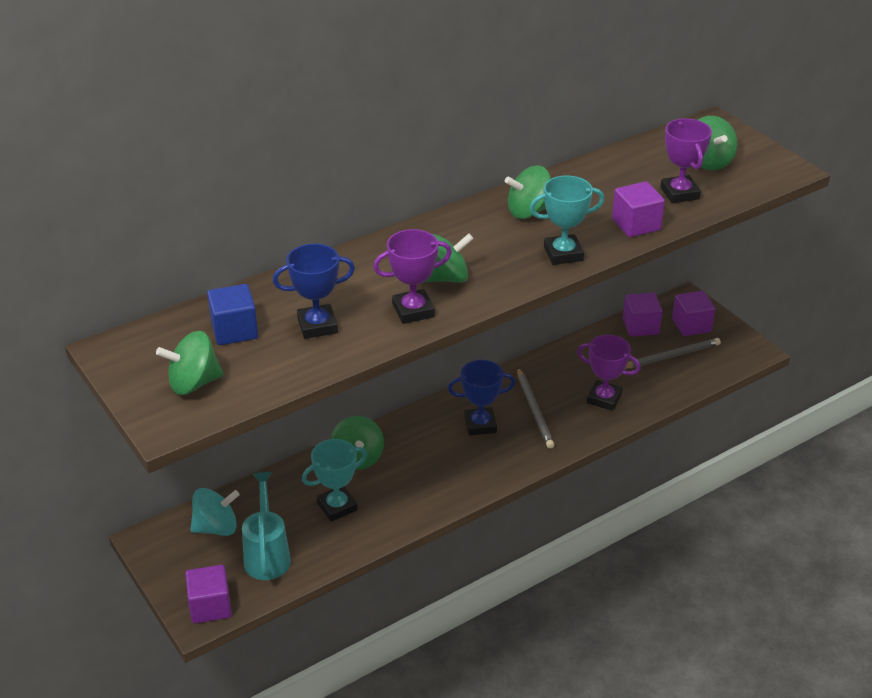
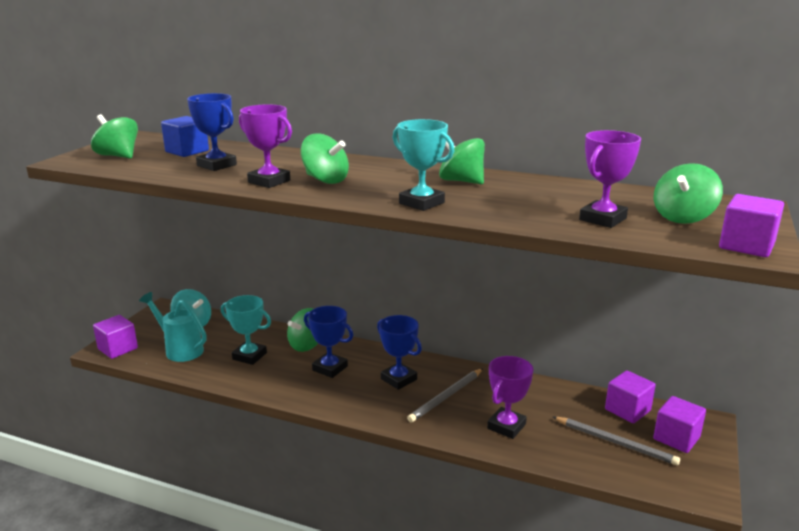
camera: 55 degrees right, 15 degrees down
(267, 555) = (180, 349): turquoise watering can -> turquoise watering can turned 105 degrees counterclockwise
(418, 460) = (330, 368): none -> blue trophy
(604, 398) = (506, 426): purple trophy -> purple trophy turned 45 degrees clockwise
(636, 224) = (516, 215): purple cube -> purple cube (746, 246)

